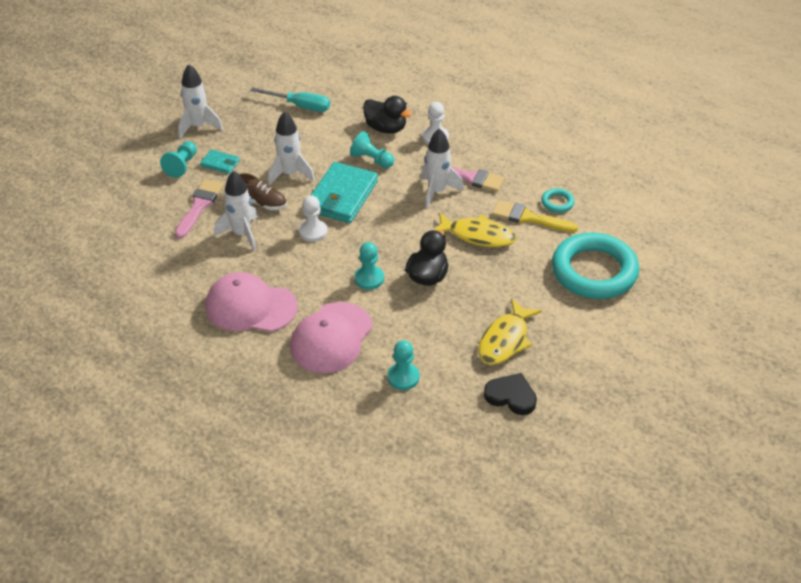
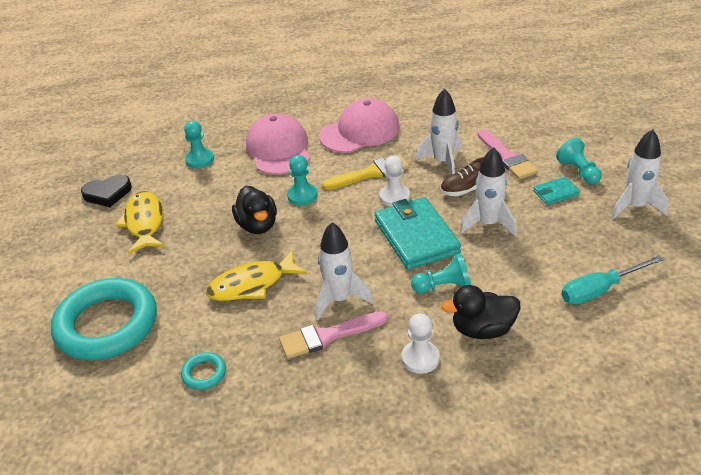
camera: 140 degrees right, 5 degrees down
(529, 218) = (219, 335): yellow brush -> yellow brush (370, 173)

